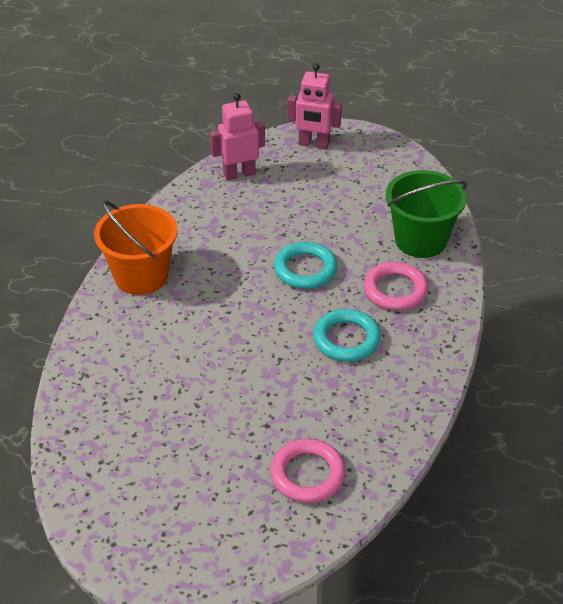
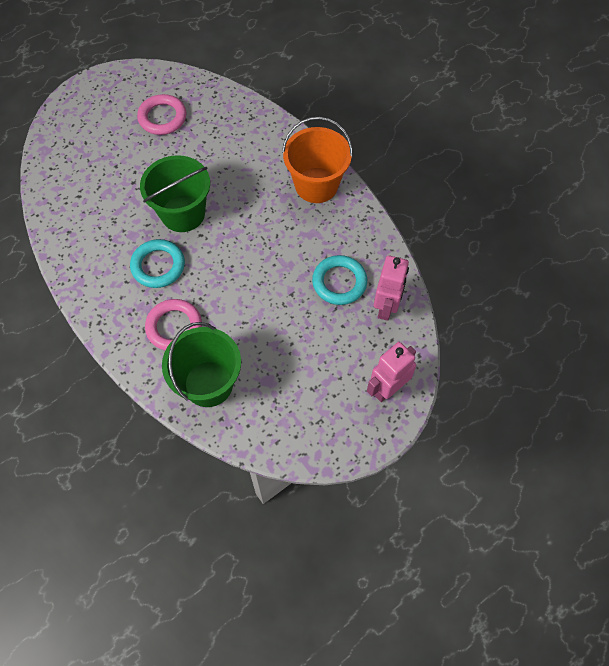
camera: 125 degrees right, 20 degrees up
(268, 357) = (183, 213): none -> green bucket
(305, 269) = (242, 284): turquoise ring -> turquoise ring (339, 282)
(307, 474) = (82, 181): pink ring -> pink ring (162, 117)

